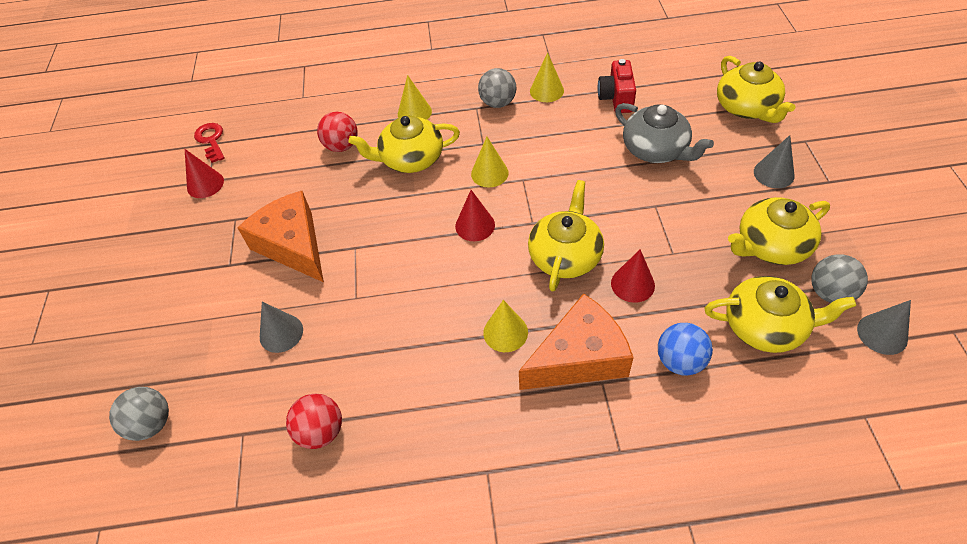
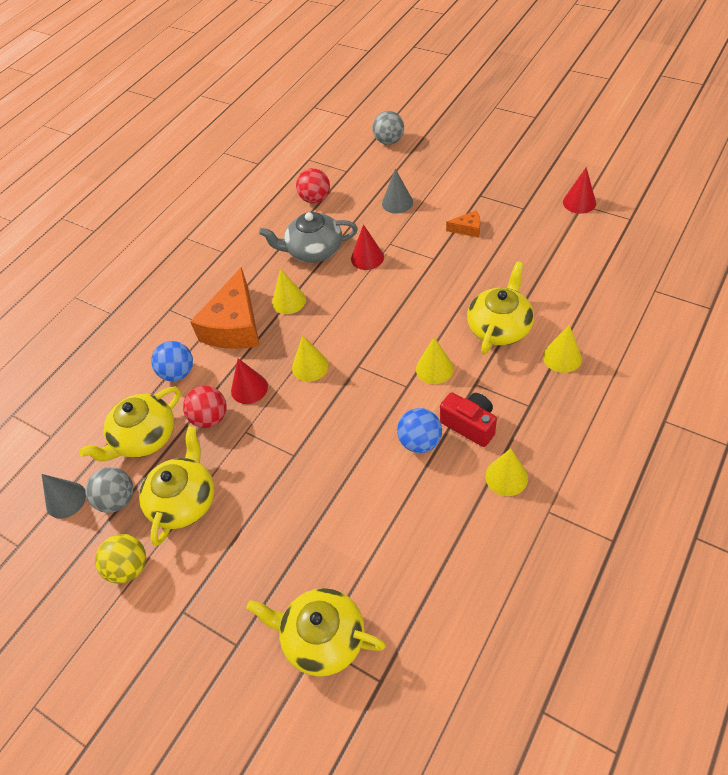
camera: 130 degrees right, 0 degrees up
(211, 140) = (635, 218): red key -> none
(293, 245) = (467, 229): orange cheese -> orange cheese, size x0.44
(342, 146) = (557, 291): red ball -> red ball (210, 418)
(475, 225) = (389, 331): red cone -> red cone (367, 258)
(498, 103) = (522, 426): grey ball -> none
(565, 143) = (420, 442): none -> blue ball
(565, 255) = (310, 366): yellow teapot -> yellow cone
(616, 98) = (442, 529): red camera -> red camera (470, 425)
(656, 150) = (347, 506): grey teapot -> grey teapot (313, 250)
(773, 173) = (234, 574): grey cone -> none
(853, 236) = (129, 567): none -> yellow ball

